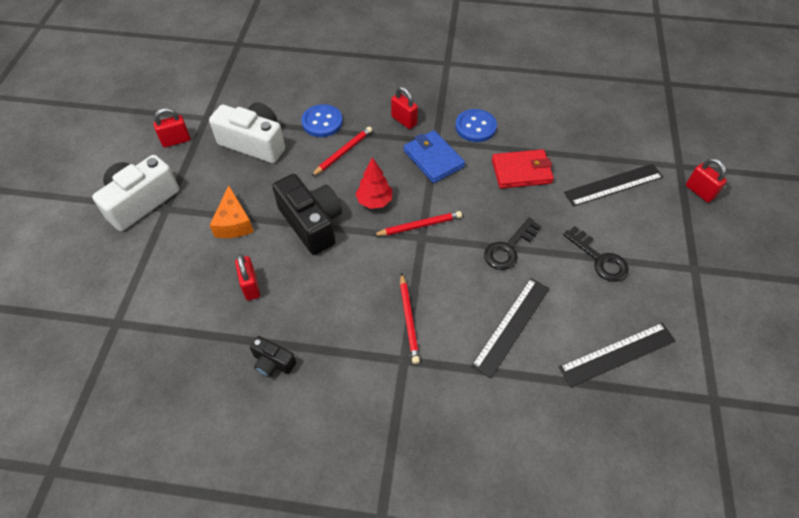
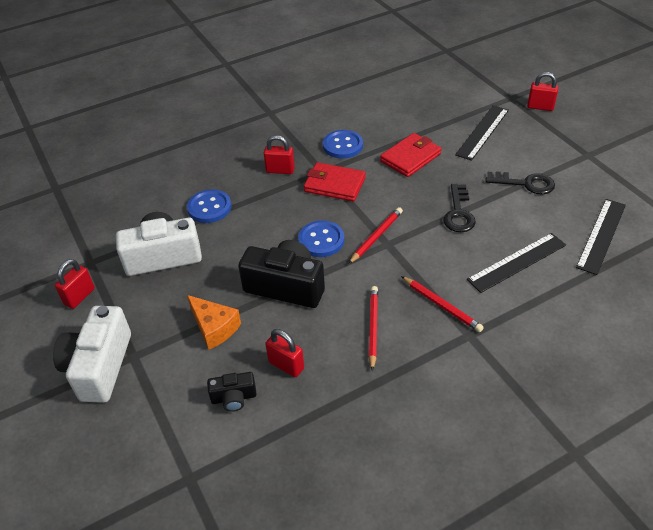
camera: 35 degrees left, 10 degrees down
(273, 362) = (370, 408): black camera -> black camera (234, 398)
(343, 152) = (254, 220): red pencil -> red pencil (373, 327)
(374, 201) = (321, 240): red tree -> blue button
(433, 159) = (335, 185): blue wallet -> red wallet
(511, 326) = (517, 262): black ruler -> black ruler turned 60 degrees clockwise

